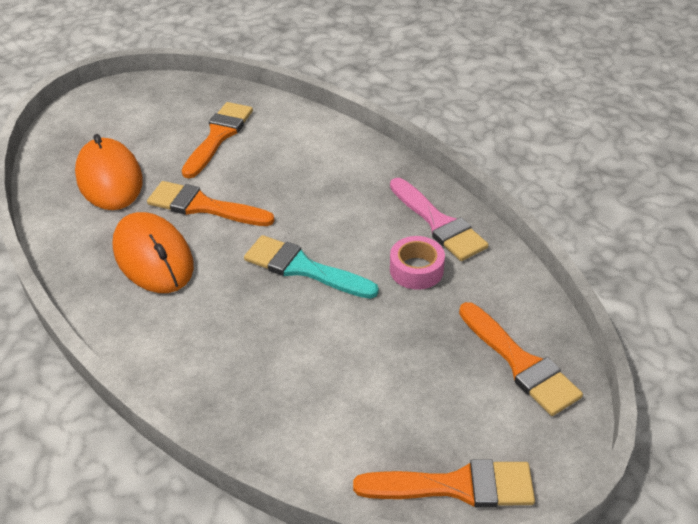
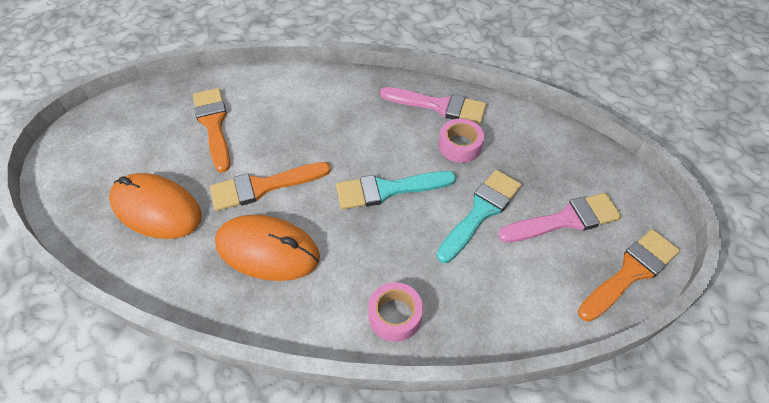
camera: 40 degrees left, 10 degrees up
(193, 369) = (395, 316): none -> pink tape
(367, 337) = (481, 212): none -> turquoise brush
(445, 397) = (565, 220): none -> pink brush
(520, 363) = (579, 170): orange brush -> none

